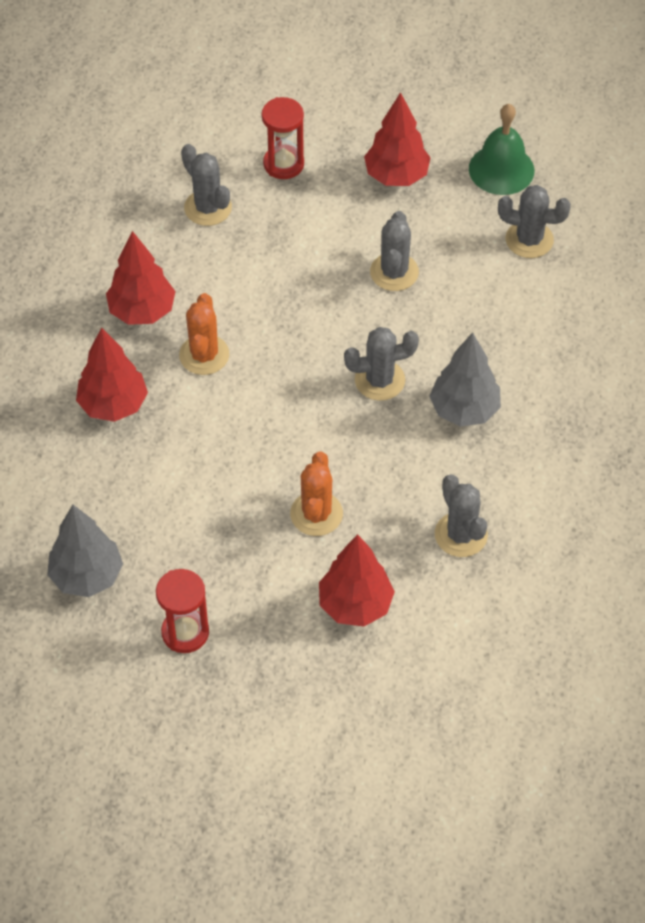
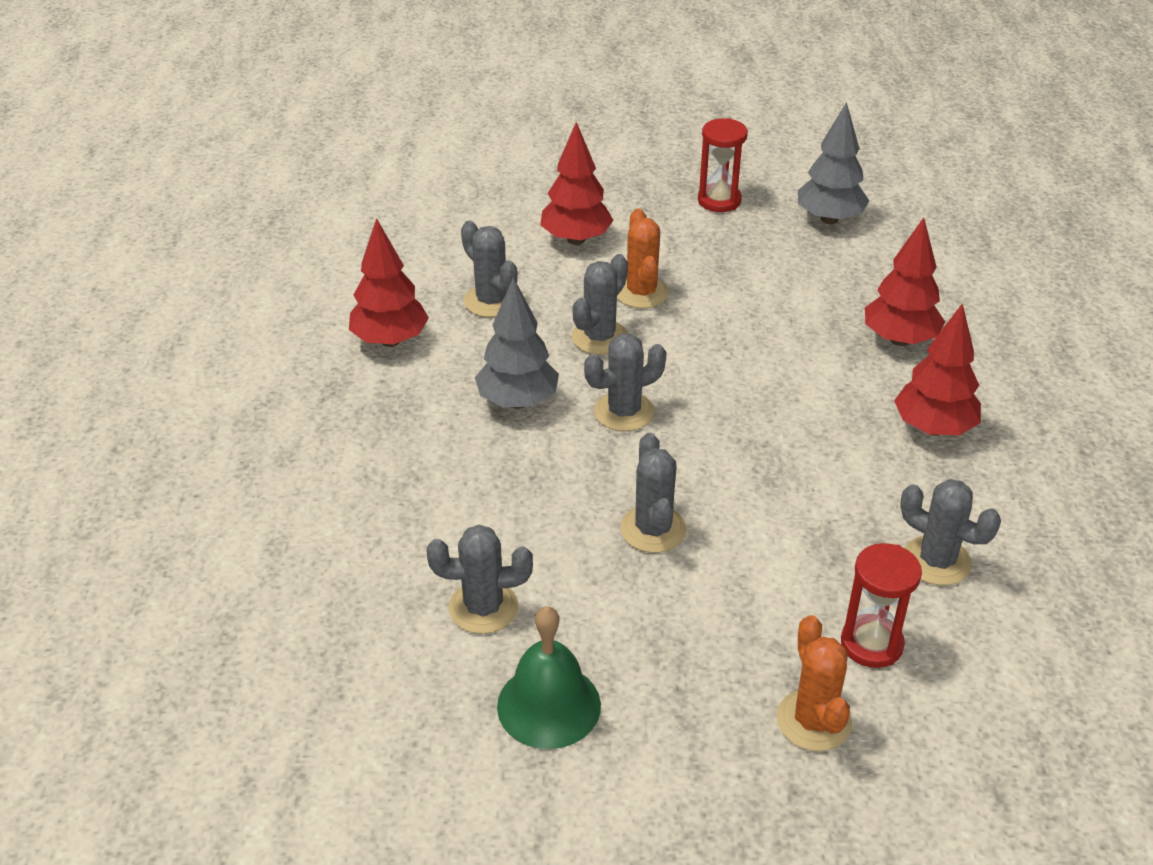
camera: 165 degrees right, 15 degrees down
(204, 355) = (834, 399): orange cactus -> orange cactus (813, 721)
(374, 466) = (599, 337): none -> grey cactus
(396, 176) = (702, 661): red tree -> red tree (390, 340)

